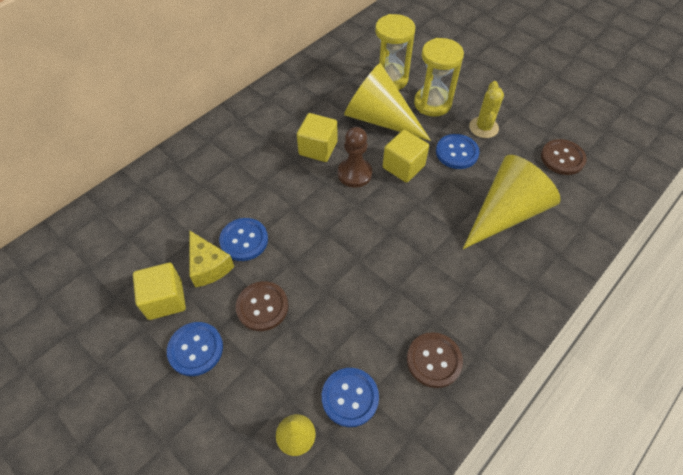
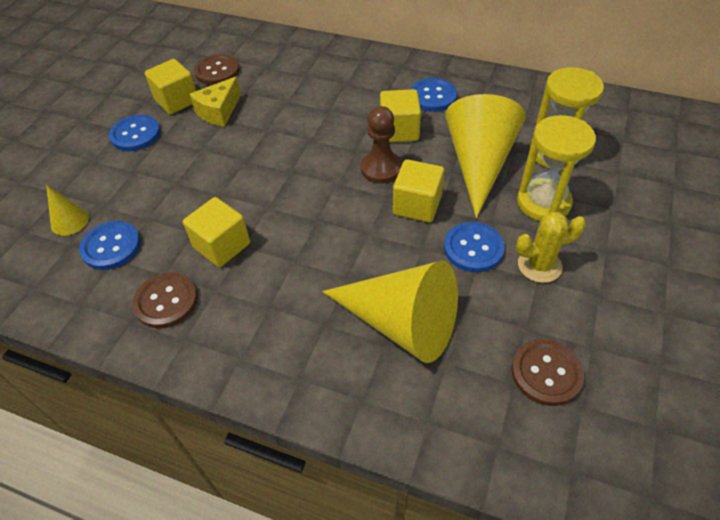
camera: 70 degrees right, 5 degrees down
(244, 240) = (256, 122): blue button -> blue button (432, 96)
(262, 307) = (189, 158): brown button -> brown button (217, 71)
(388, 304) = (222, 246): none -> yellow cube

